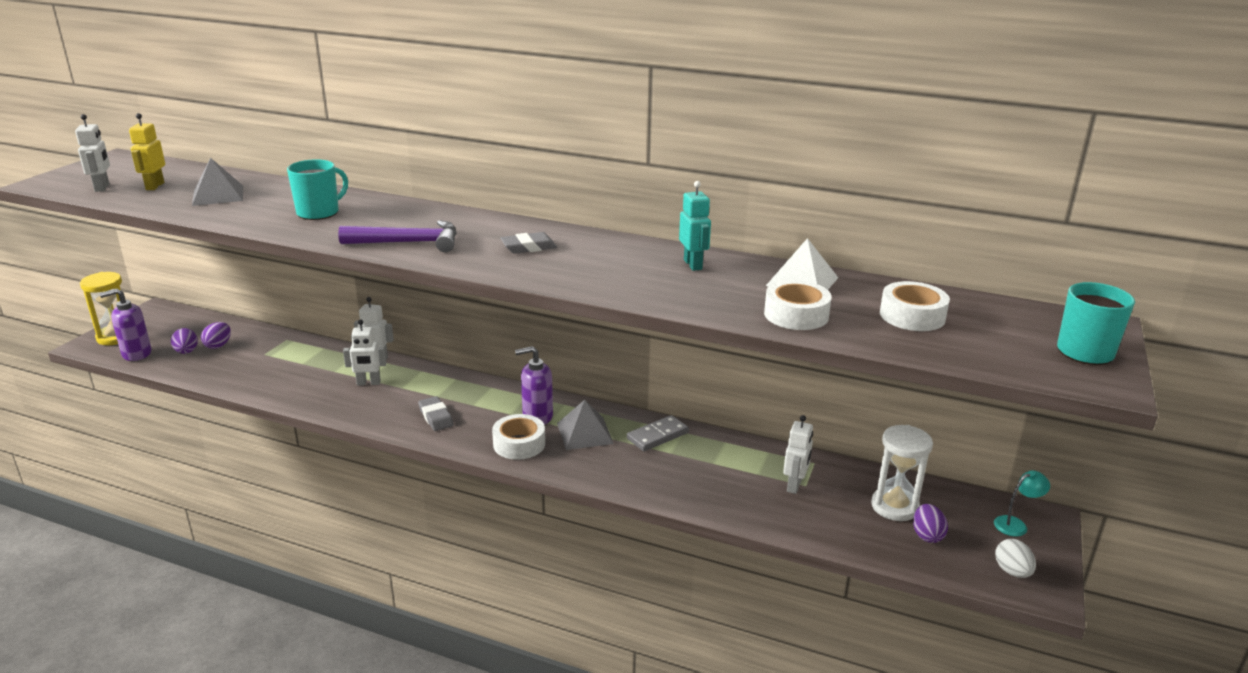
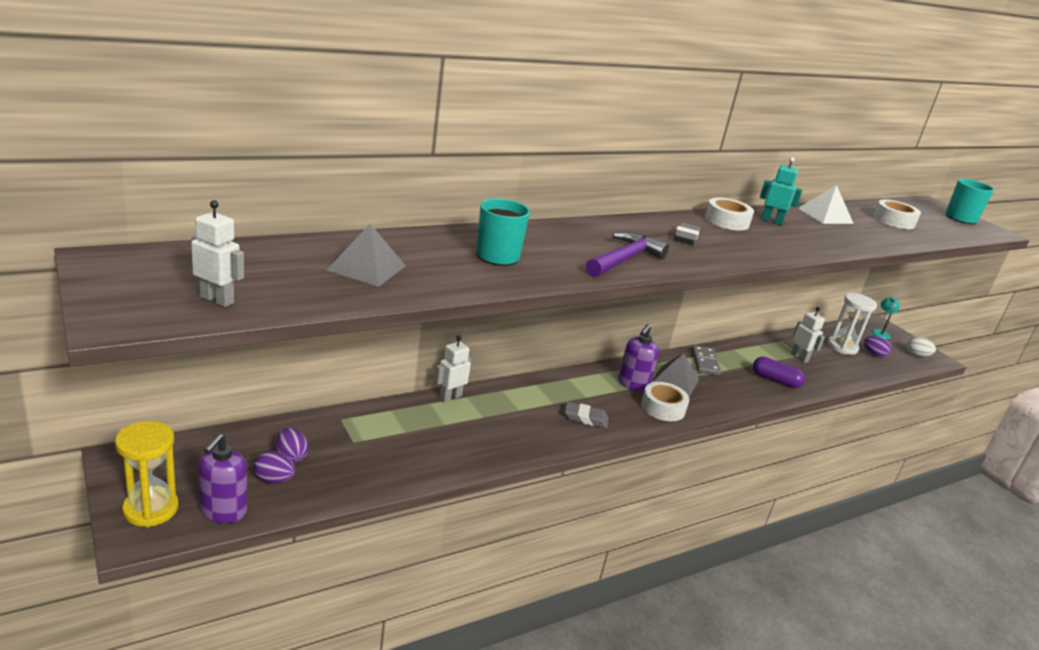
camera: 55 degrees left, 0 degrees up
(154, 186) = (272, 279): yellow robot -> none
(368, 383) = (490, 419): white robot -> none
(702, 486) = (775, 380): none -> purple capsule
(796, 315) = (871, 236): white tape -> white tape (726, 221)

